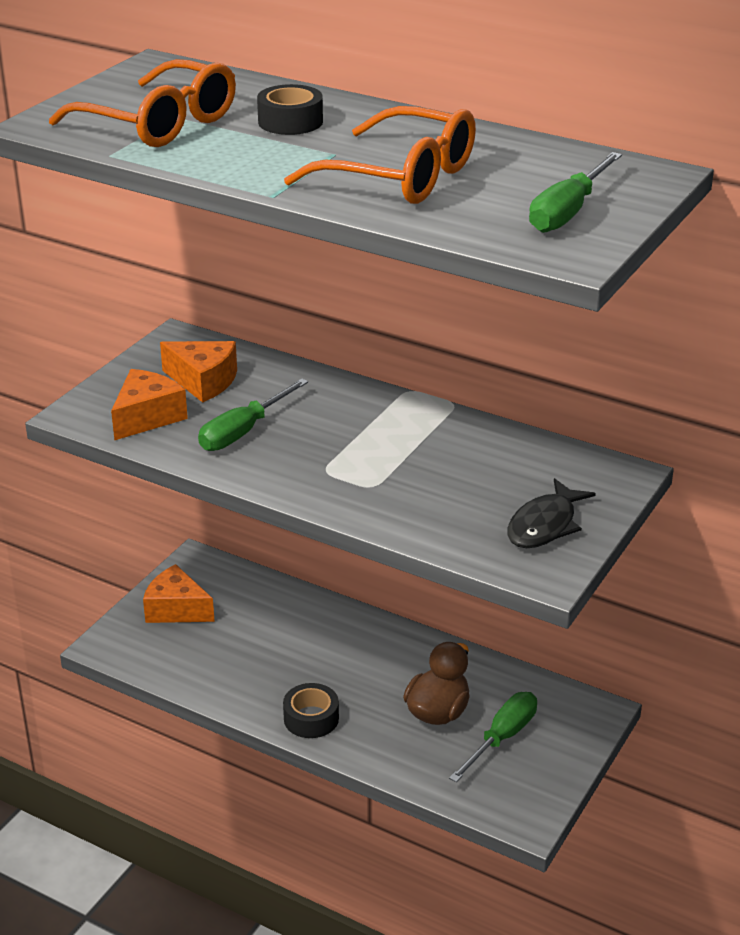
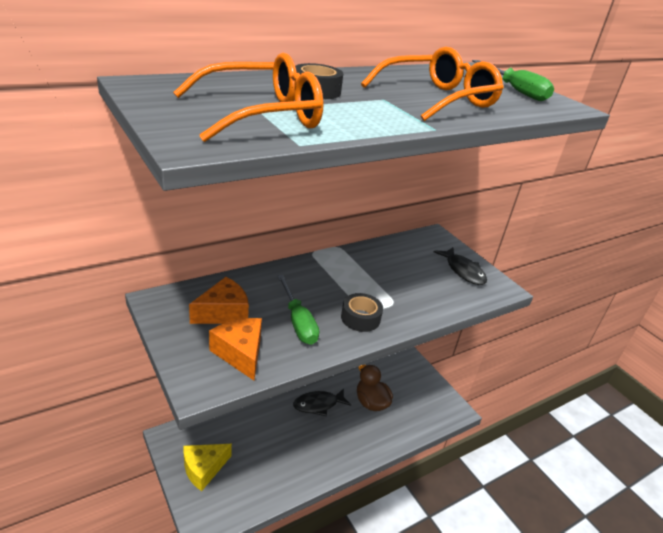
camera: 65 degrees left, 0 degrees up
(176, 609) = (204, 469): orange cheese -> yellow cheese
(311, 718) = (343, 453): black tape -> black tape (360, 318)
(375, 660) = (318, 405): none -> black fish
(502, 738) = (402, 390): green screwdriver -> none

